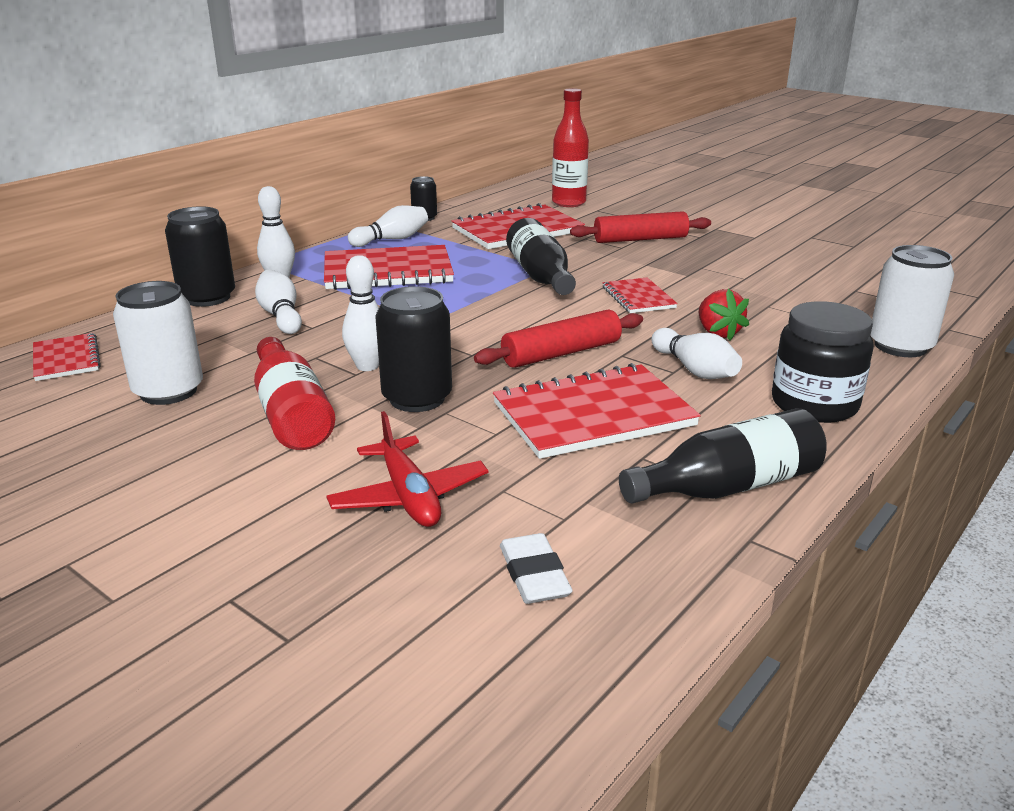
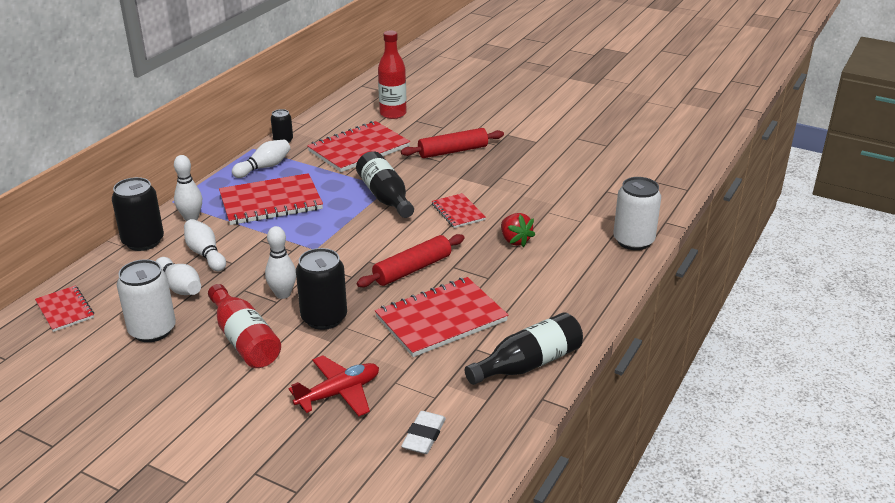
camera: 10 degrees left, 5 degrees up
(409, 496) = (339, 393): red plane -> red plane turned 90 degrees counterclockwise
(534, 575) = (424, 436): white eraser -> white eraser turned 45 degrees clockwise
(694, 370) = (502, 275): white bowling pin -> white bowling pin (180, 287)
(814, 404) = (578, 296): black jar -> none

